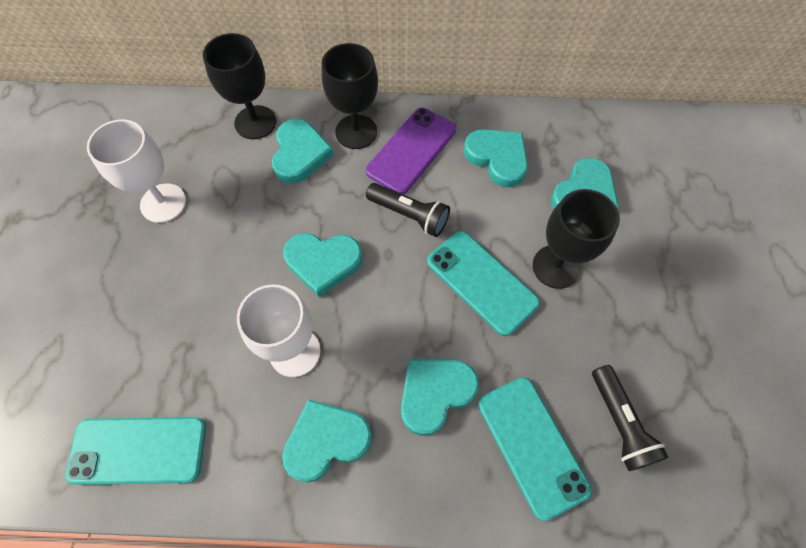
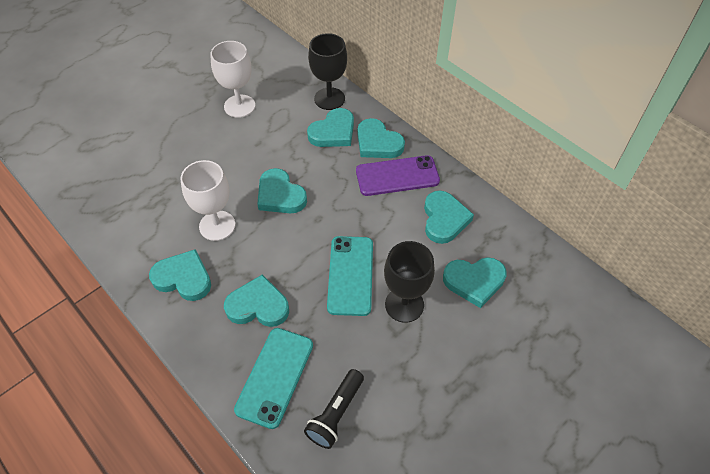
camera: 45 degrees right, 10 degrees down
(138, 450) = (107, 208): turquoise phone -> none
(356, 132) = (378, 143): black goblet -> turquoise heart
(409, 215) = (353, 208): black flashlight -> none

